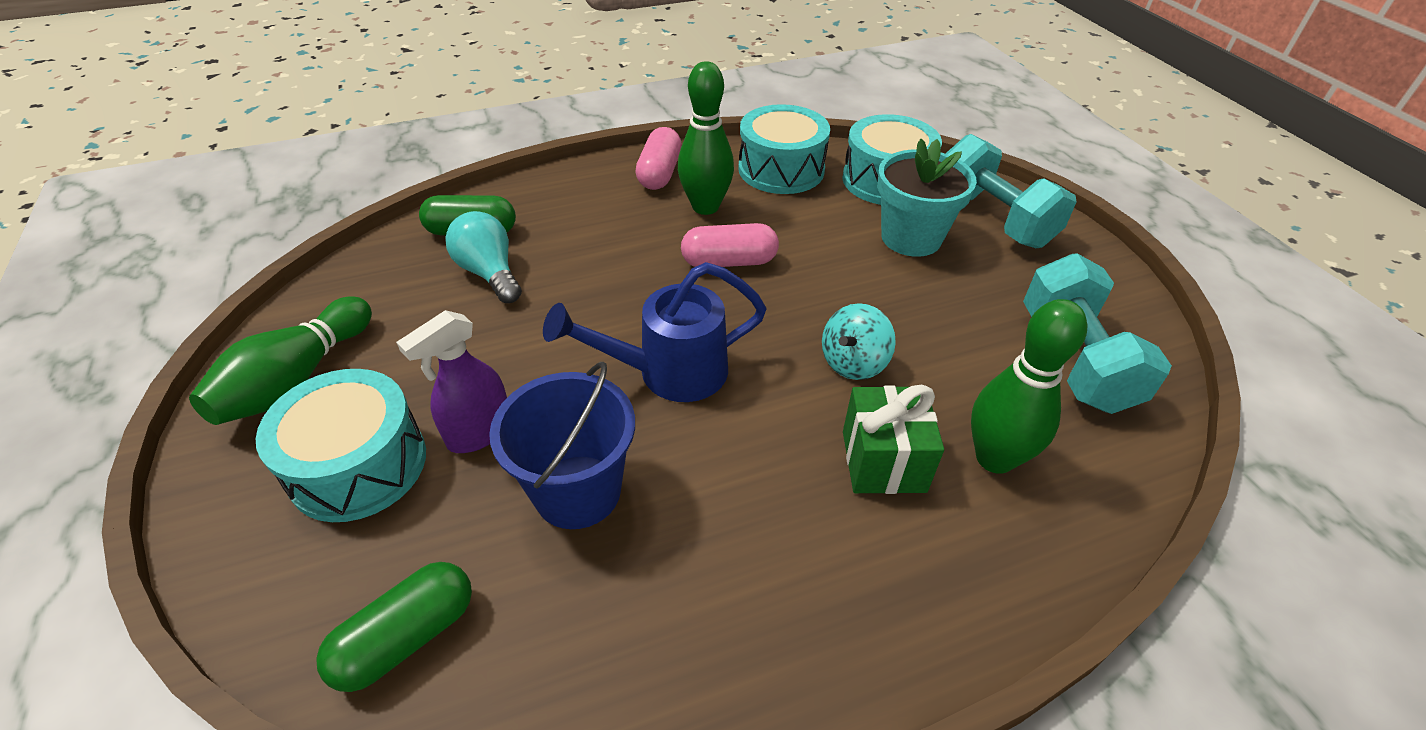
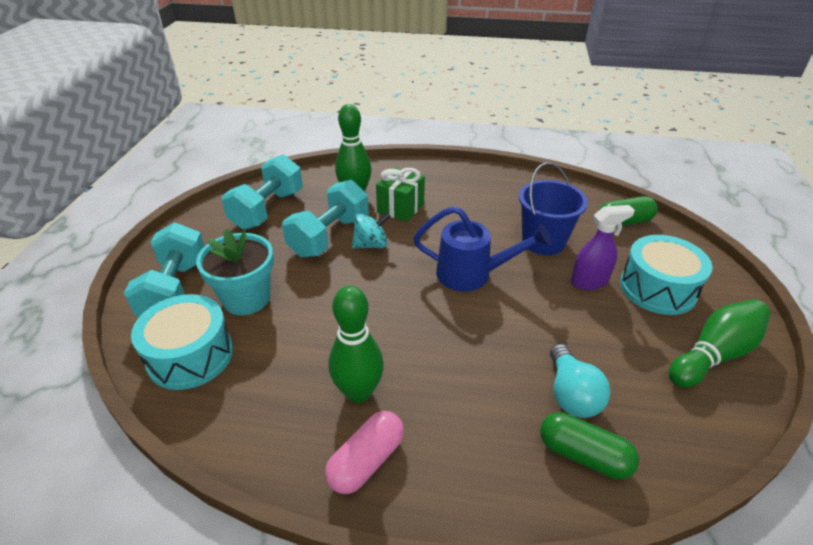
camera: 150 degrees left, 5 degrees down
(729, 262) = (383, 330): pink capsule -> none
(781, 169) = (254, 410): turquoise drum -> none
(925, 351) = (329, 236): none -> turquoise dumbbell

